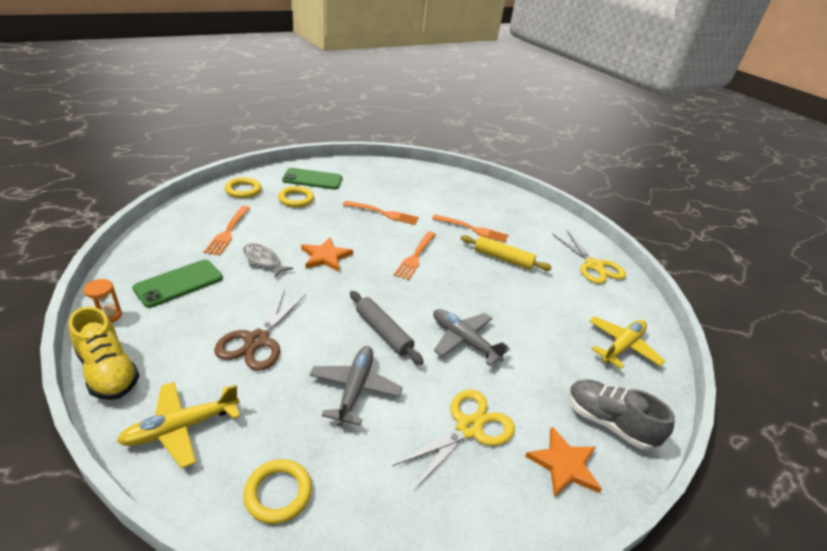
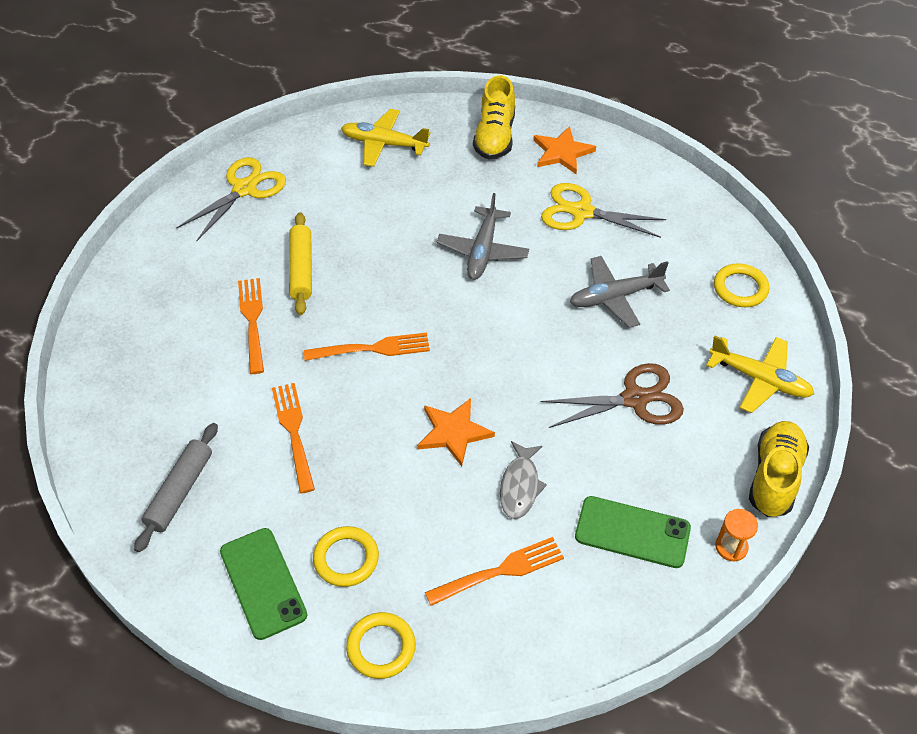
camera: 115 degrees left, 15 degrees up
(383, 332) = (529, 313): grey rolling pin -> grey rolling pin (180, 491)
(608, 422) = (495, 137): grey shoe -> yellow shoe

